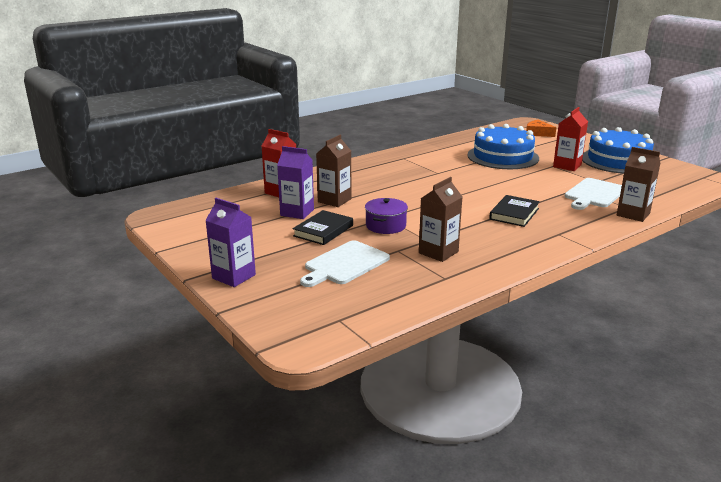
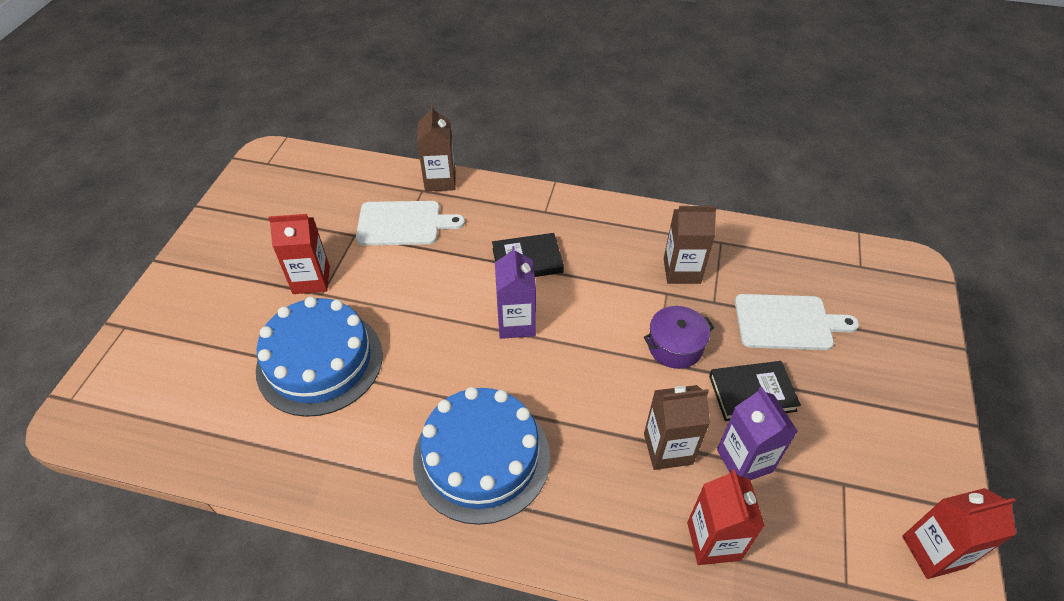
camera: 130 degrees left, 25 degrees up
(181, 229) = (933, 552): none -> red carton
(234, 276) = (918, 389): purple carton -> purple carton (516, 323)
(538, 133) = (151, 375): orange cheese -> none
(618, 161) = (250, 242): blue cake -> blue cake (481, 457)

